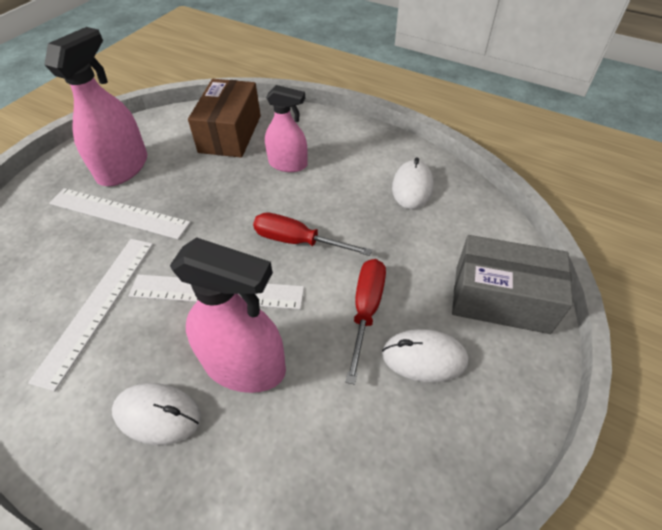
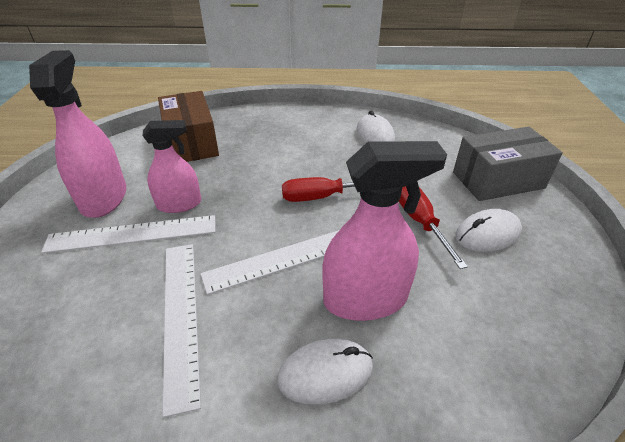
camera: 30 degrees left, 10 degrees down
(288, 164) = (264, 148): pink spray bottle -> pink spray bottle (179, 204)

